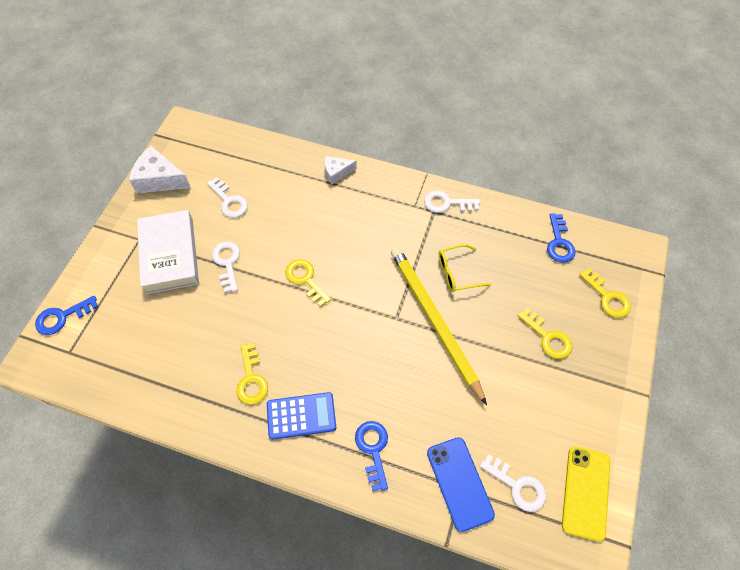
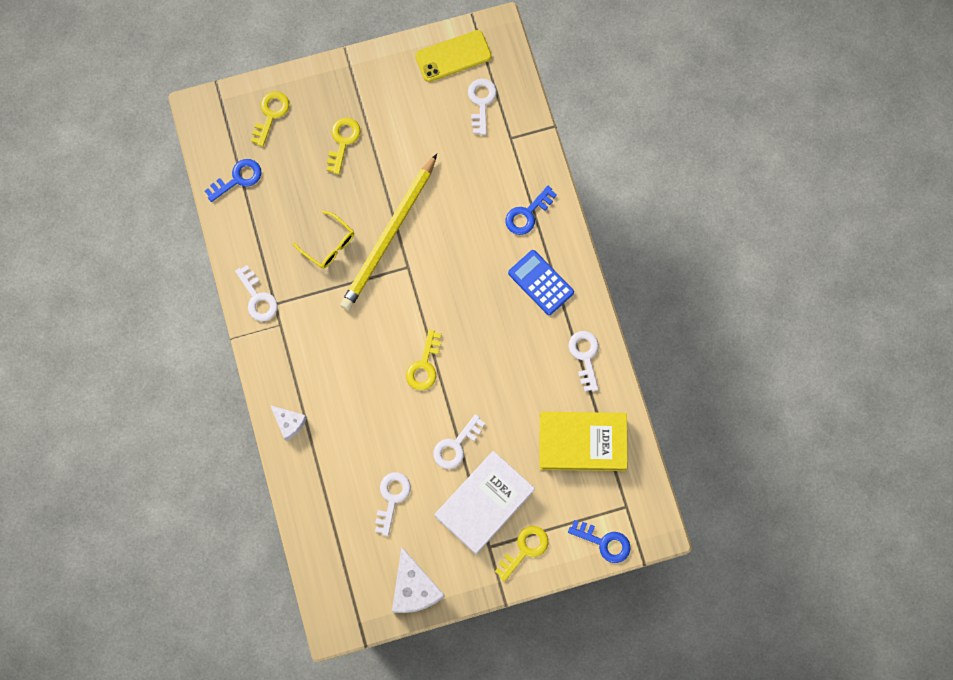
camera: 125 degrees left, 15 degrees up
(145, 354) = (582, 442): none -> yellow book
(209, 407) = (585, 356): none -> white key
(251, 379) = (540, 341): yellow key -> yellow key (525, 549)
(459, 483) = (508, 141): blue phone -> none

